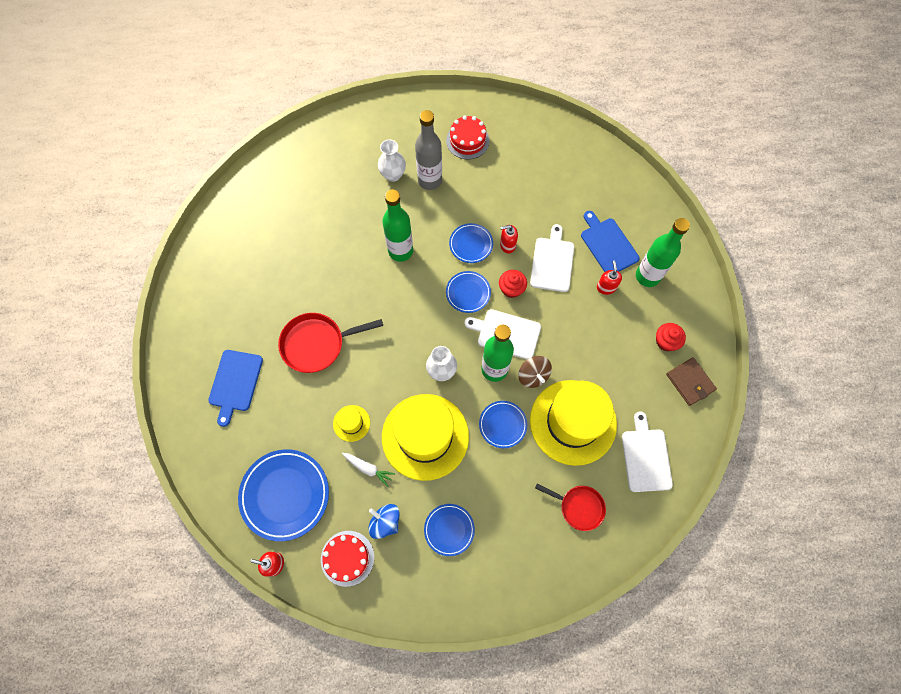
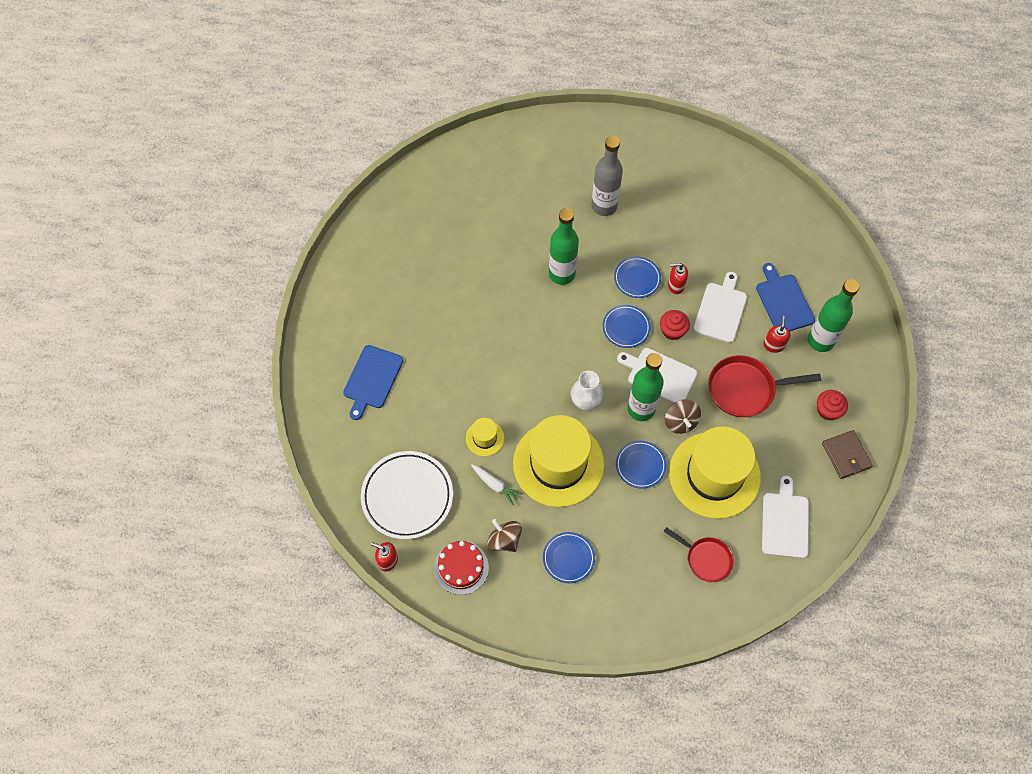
camera: 10 degrees right, 5 degrees down
(285, 495) = (407, 496): blue plate -> white plate
(317, 344) = (461, 354): red pan -> red pan (745, 389)
(385, 522) = (504, 540): blue spinning top -> brown spinning top
(393, 175) = (566, 194): white vase -> none
(467, 140) = (651, 170): red cake -> none

